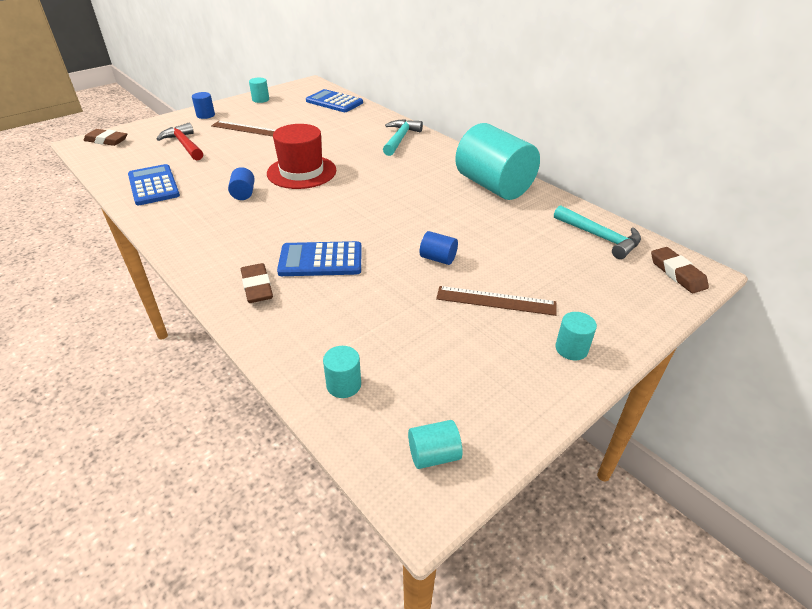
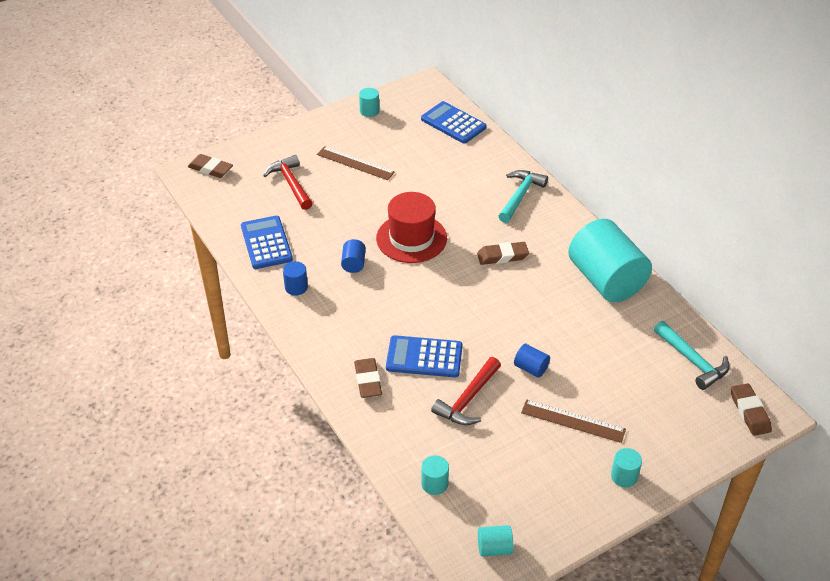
camera: 10 degrees right, 5 degrees up
(205, 115) = (309, 134): blue cylinder -> blue cylinder (296, 287)
(374, 293) = (468, 399): none -> red hammer
(391, 177) = (502, 256): none -> brown eraser

